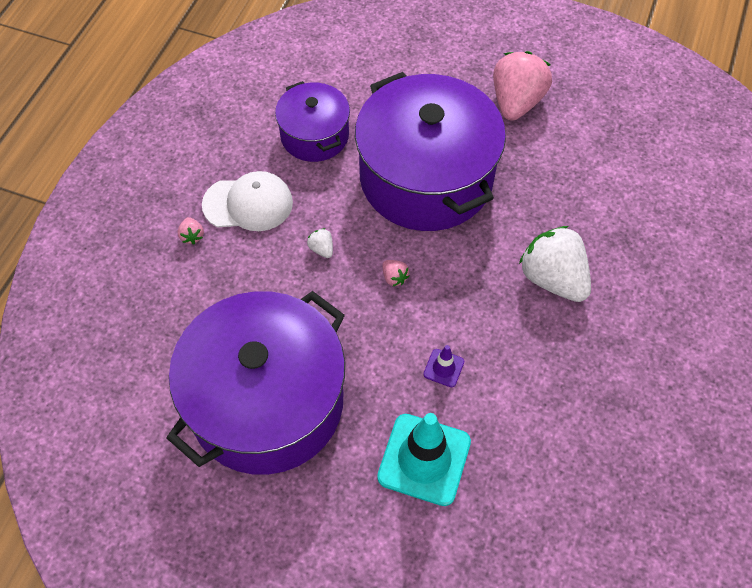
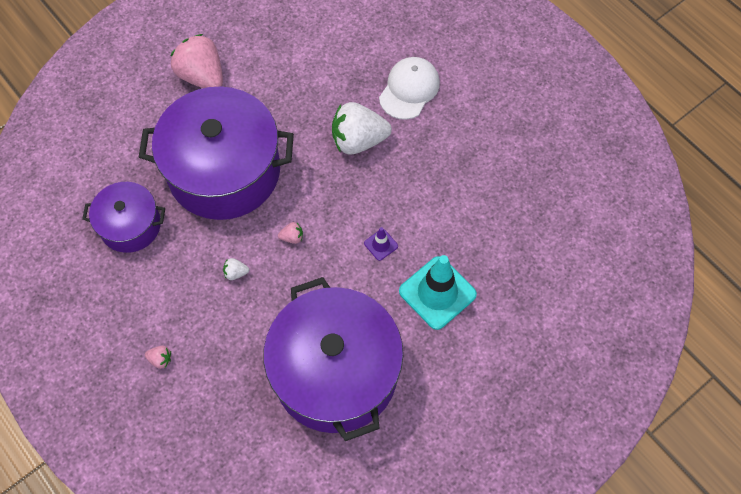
camera: 60 degrees left, 5 degrees up
(248, 204) = (159, 304): white cap -> white cap (409, 89)

